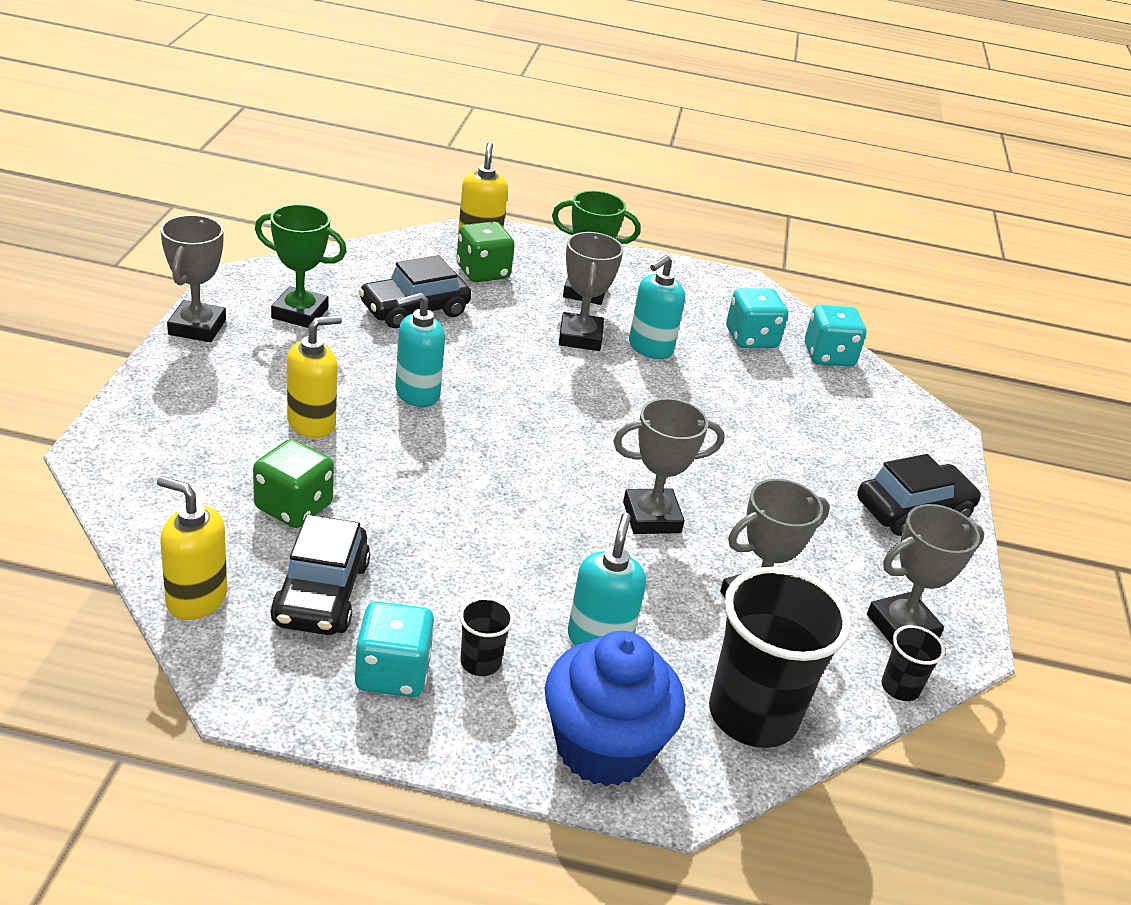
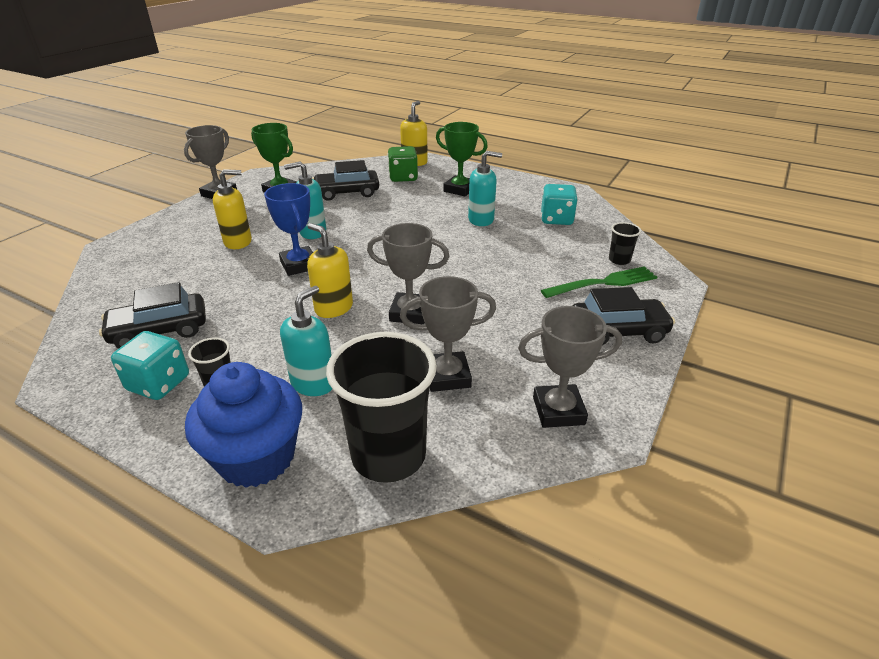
camera: 25 degrees right, 0 degrees up
(196, 599) = (87, 324): yellow soap dispenser -> yellow soap dispenser (333, 308)
(293, 507) = (188, 282): green dice -> none
(321, 593) = (159, 330): black car -> black car turned 45 degrees clockwise
(441, 456) = (299, 265): none -> blue trophy
(580, 337) = (438, 211): grey trophy -> none
(650, 348) = (481, 220): turquoise soap dispenser -> turquoise soap dispenser turned 150 degrees counterclockwise
(828, 356) = (608, 232): turquoise dice -> none
(862, 440) = (603, 283): none -> green fork
(900, 688) = (528, 456): black cup -> black cup (619, 260)

